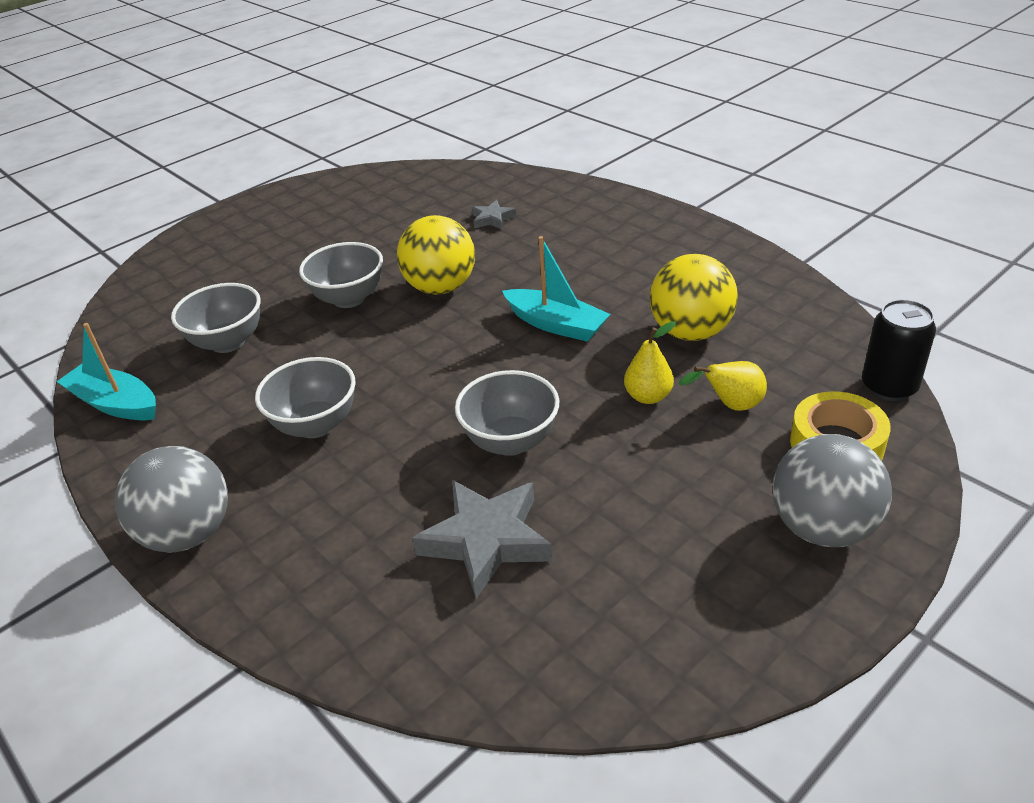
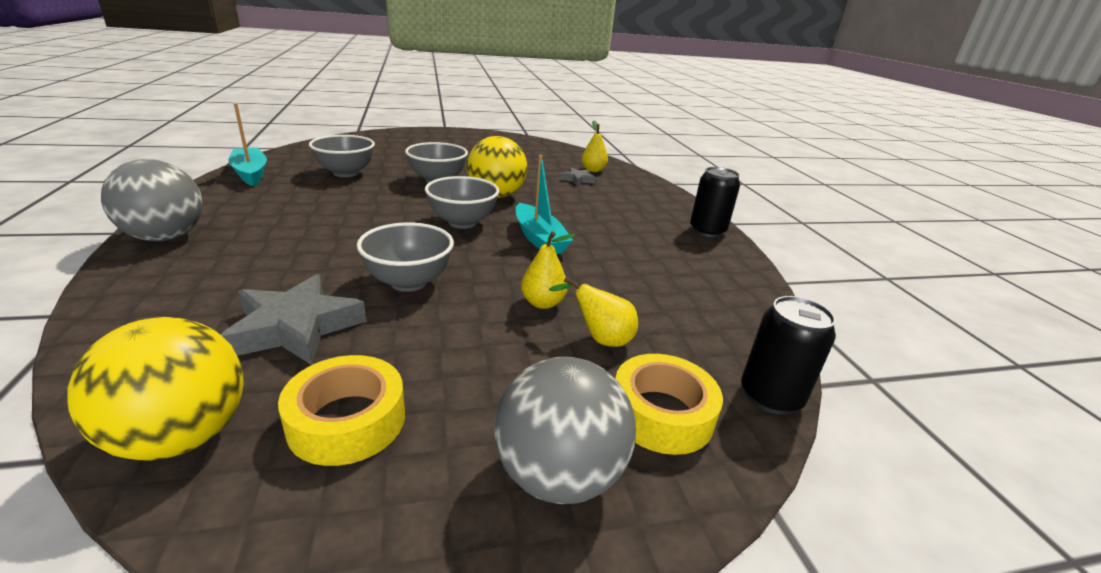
camera: 25 degrees right, 10 degrees down
(316, 425) = (319, 222): grey bowl -> grey bowl (462, 222)
(490, 195) = (593, 170): none -> yellow pear
(644, 582) = (347, 420): none -> yellow tape
(688, 231) = (707, 231): none -> black can
(690, 332) = (631, 282): yellow ball -> yellow ball (182, 436)

